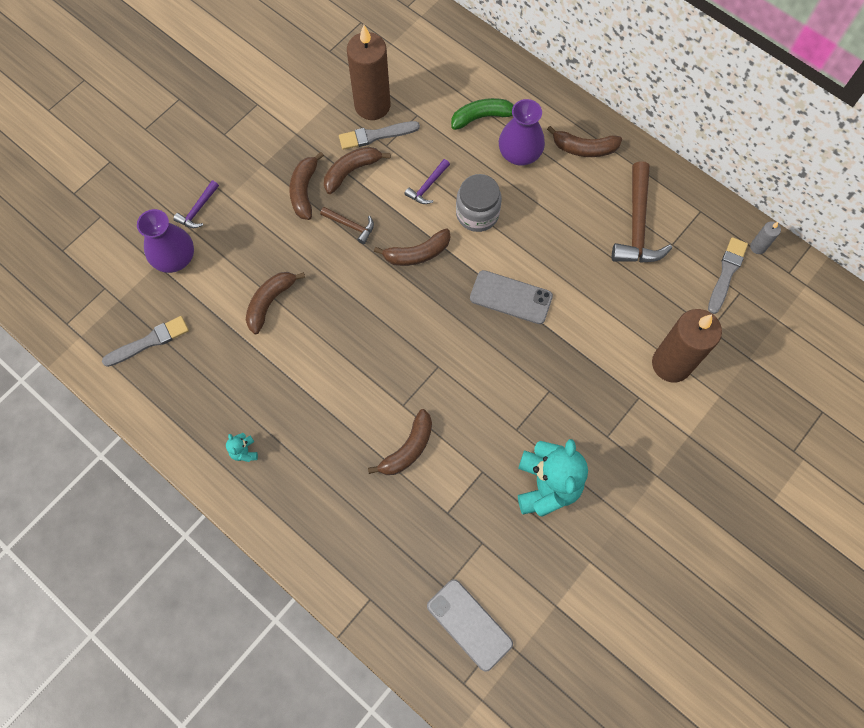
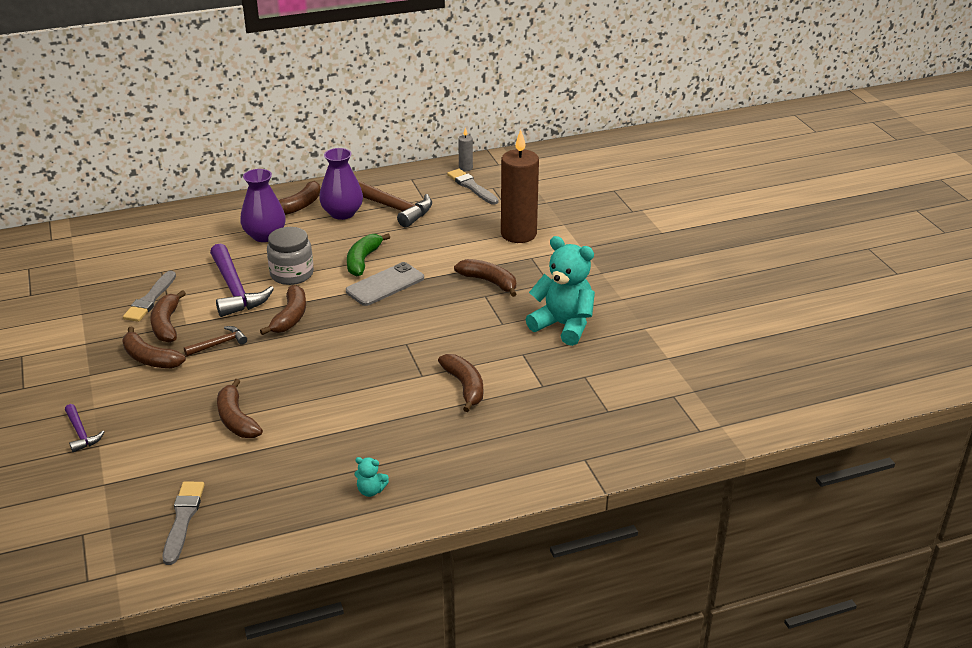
camera: 60 degrees left, 35 degrees down
(175, 258) = (113, 468): purple vase -> purple vase (342, 213)
(372, 105) = (119, 291): brown candle -> none
(428, 186) = (235, 289): purple hammer -> purple hammer, size x1.97
(469, 624) = (650, 409): grey phone -> none
(482, 117) = (209, 240): green banana -> green banana (363, 260)
(573, 382) = (489, 282): none -> brown banana

